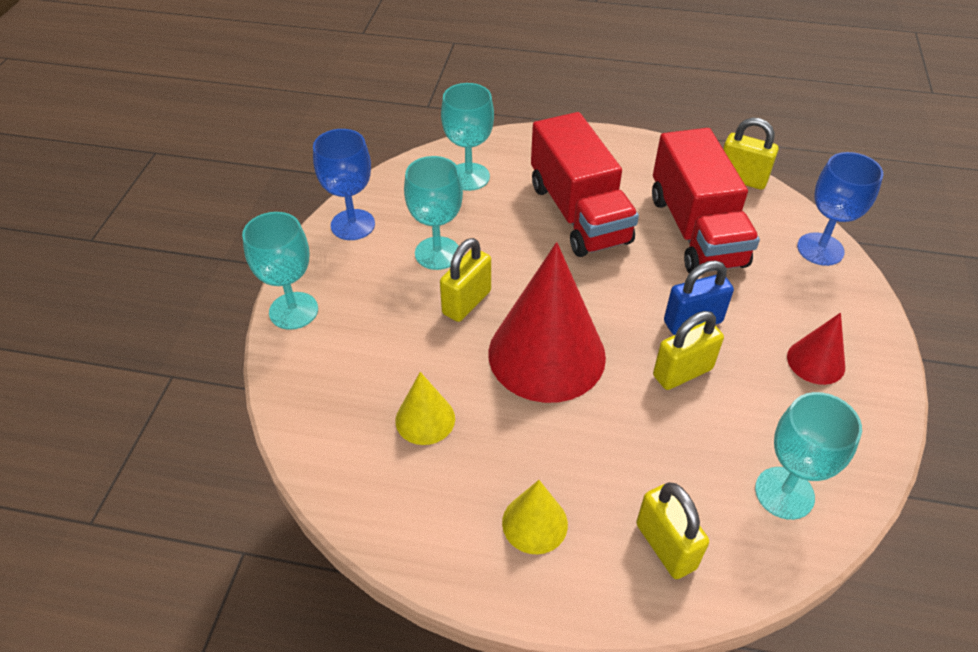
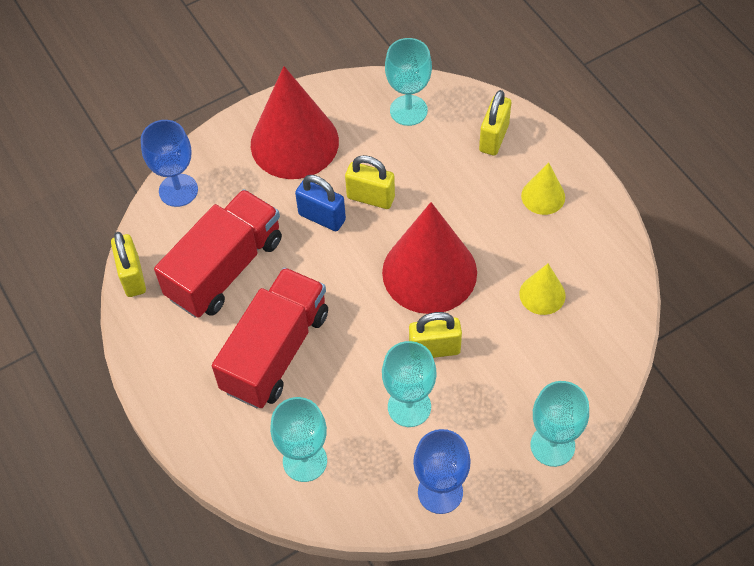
camera: 130 degrees left, 10 degrees up
(816, 361) = (294, 142): red cone -> red cone, size x2.09

